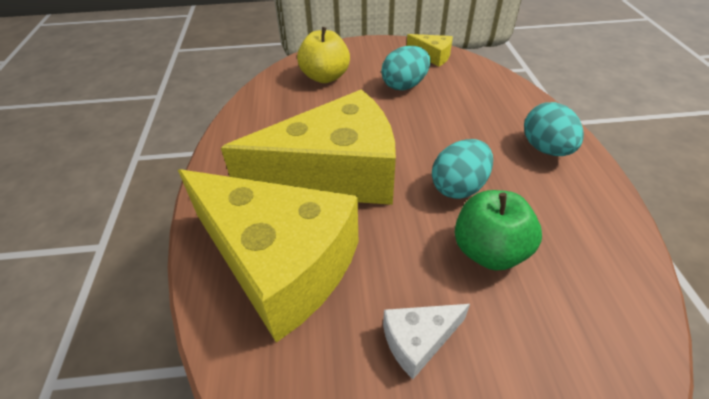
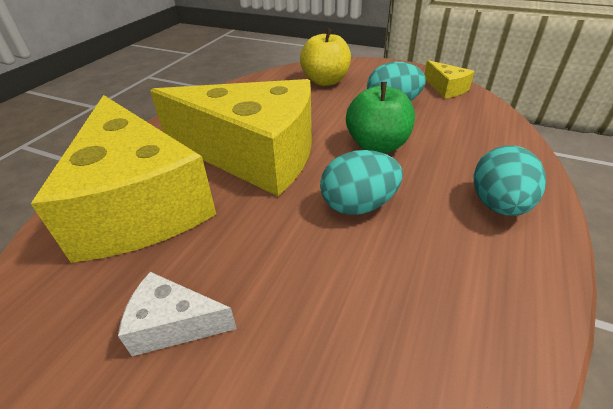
camera: 30 degrees right, 5 degrees down
(489, 251) = (329, 277): green apple -> green apple (377, 145)

